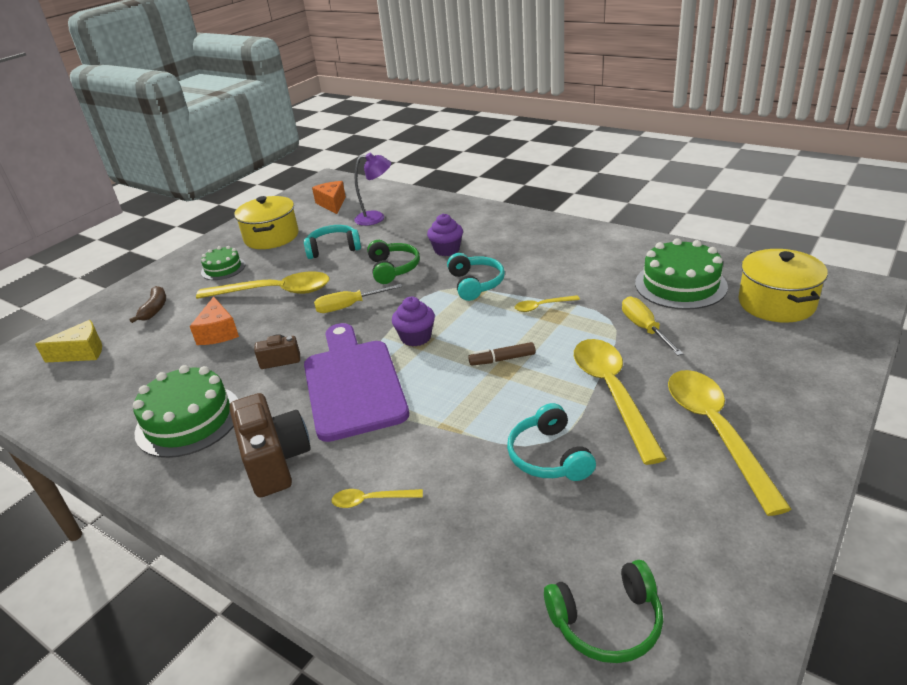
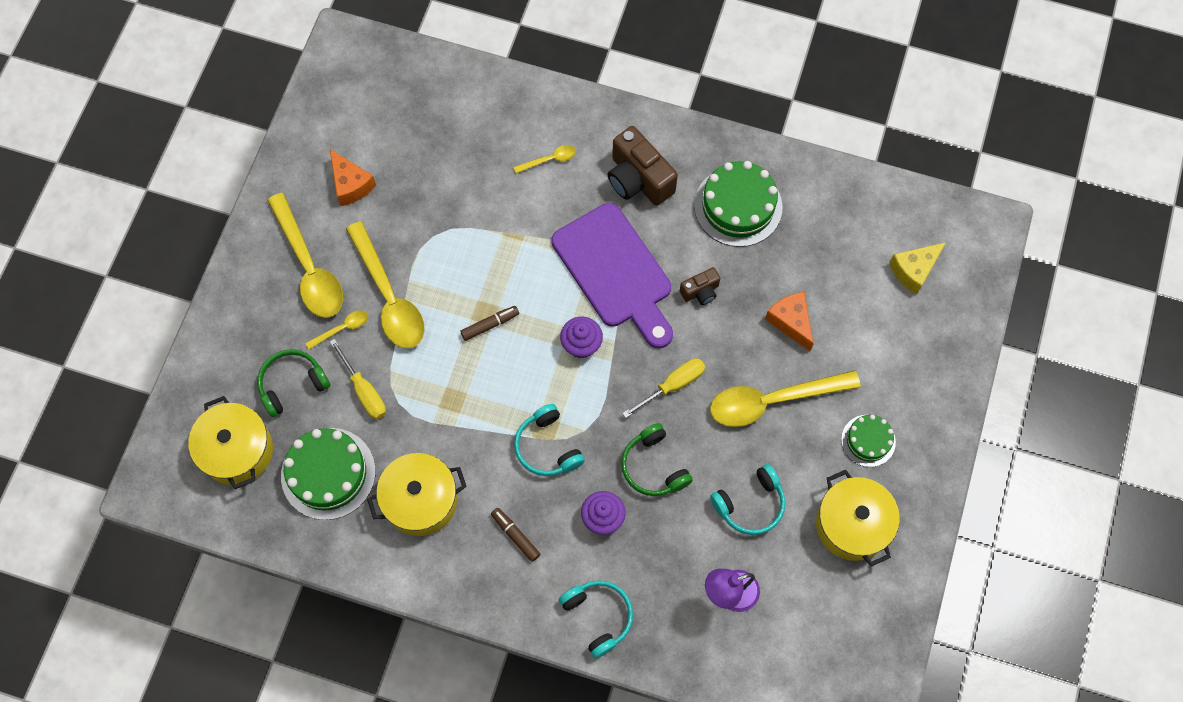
camera: 160 degrees right, 35 degrees up
(155, 309) = (893, 350): brown banana -> none
(332, 204) = (816, 633): orange cheese -> orange cheese (351, 184)
(519, 247) = (515, 535): none -> brown marker
(542, 306) = (467, 414): yellow spoon -> yellow spoon (342, 329)
(549, 456) = (431, 221): turquoise headphones -> turquoise headphones (598, 616)
(595, 266) = (420, 500): none -> yellow pot
(607, 622) = (380, 108): green headphones -> green headphones (292, 384)

